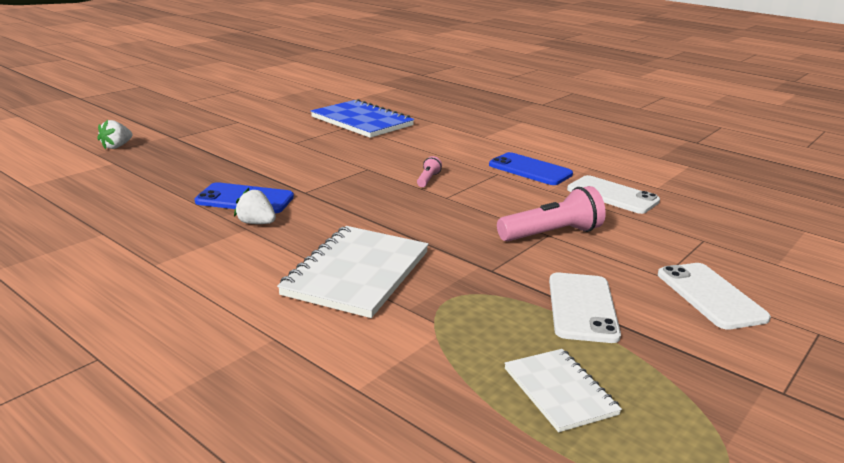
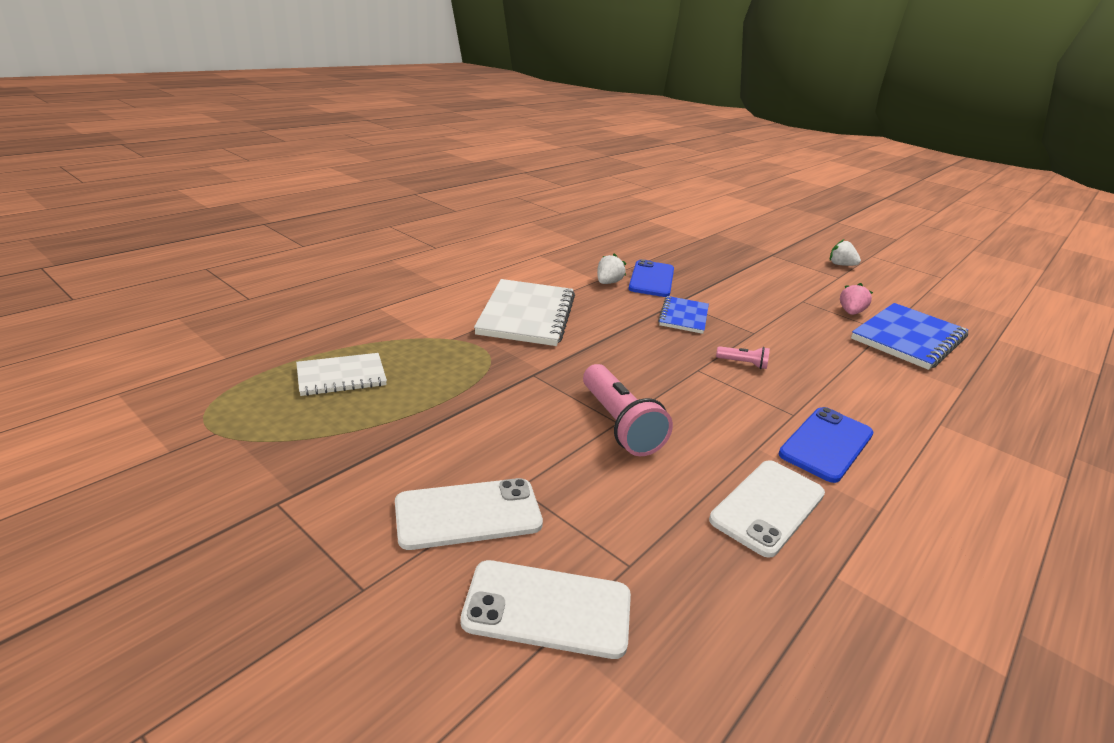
camera: 90 degrees right, 5 degrees up
(116, 146) = (734, 237): white strawberry -> white strawberry (841, 265)
(318, 130) = (850, 312): none -> pink strawberry
(341, 193) = (683, 316): none -> blue notebook
(357, 273) = (527, 315): white notebook -> white notebook turned 75 degrees clockwise
(582, 307) = (458, 412): white phone -> white phone (547, 609)

